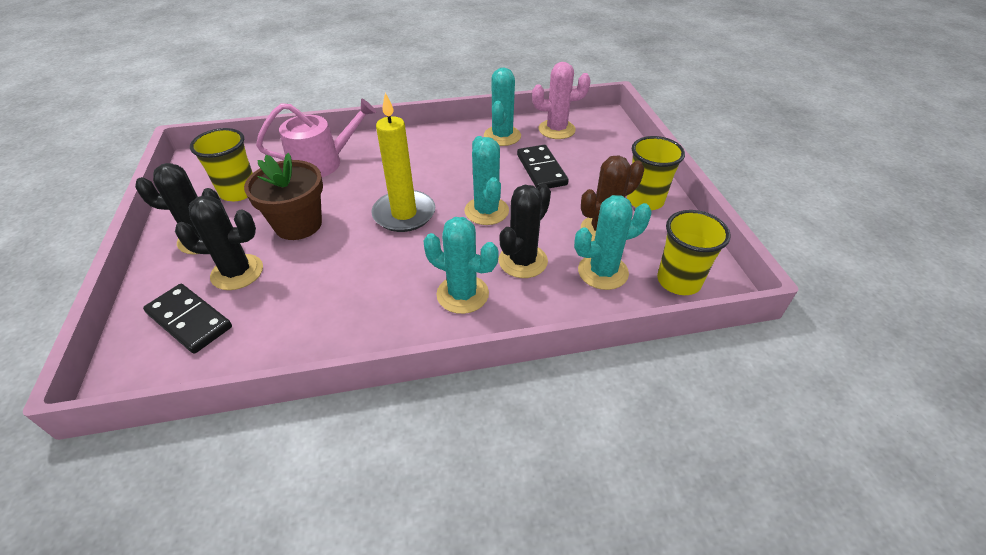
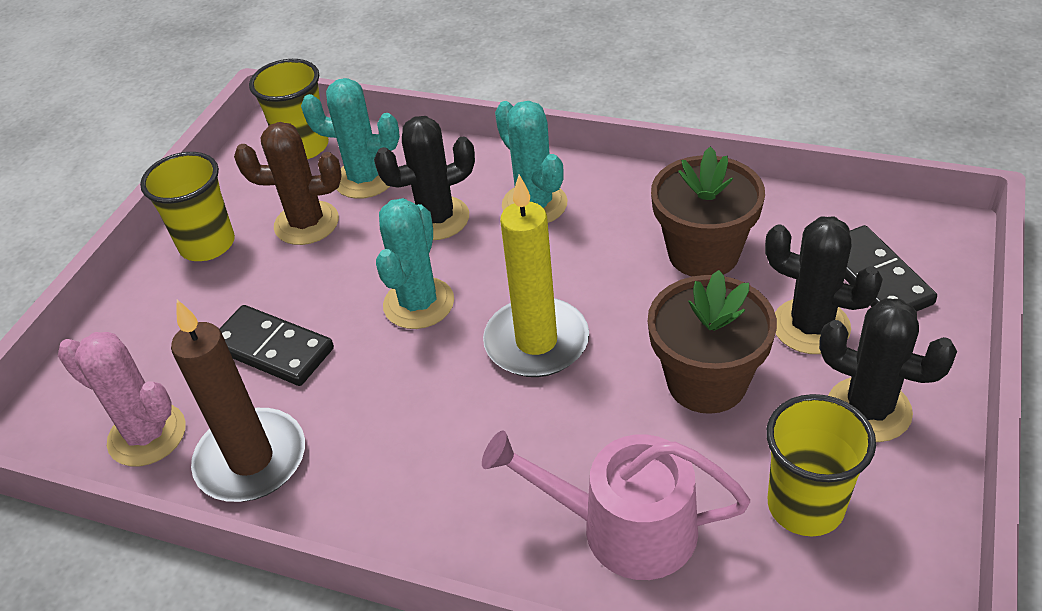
camera: 145 degrees left, 0 degrees up
(320, 298) = (703, 253): none -> brown flower pot
(502, 136) = (251, 459): turquoise cactus -> brown candle
(541, 170) = (272, 349): black domino -> black domino turned 75 degrees counterclockwise

